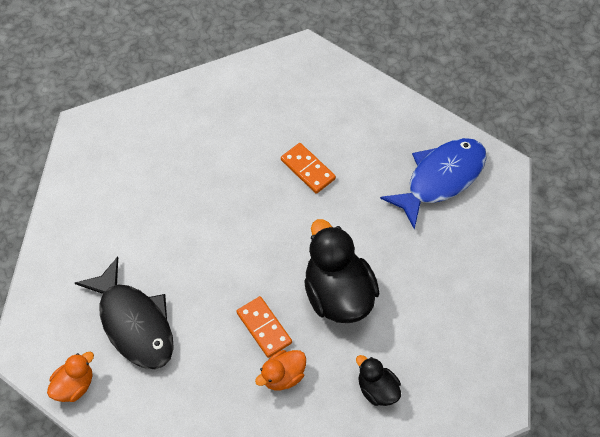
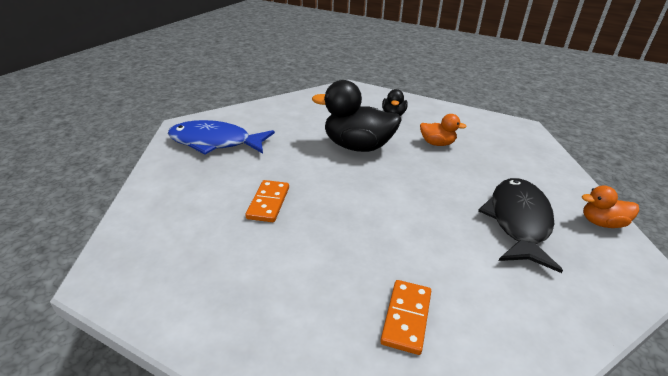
camera: 130 degrees left, 25 degrees down
(264, 328) = (422, 163): orange domino -> orange domino (406, 317)
(338, 294) = (357, 146): black duck -> black duck turned 75 degrees clockwise

